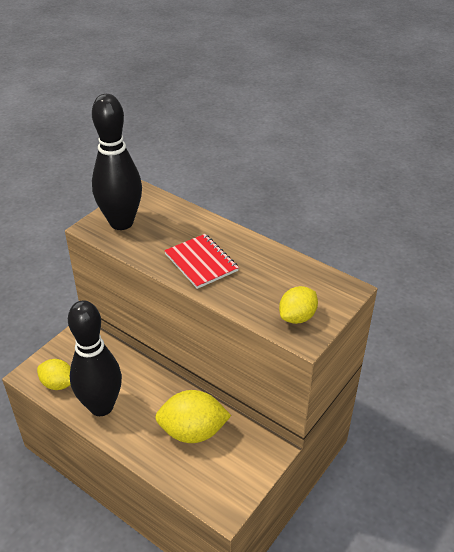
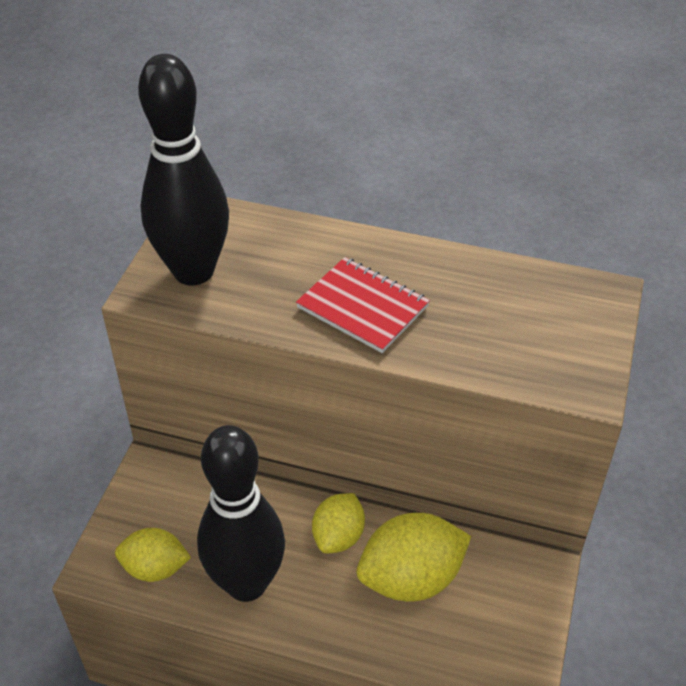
camera: 20 degrees left, 5 degrees up
(297, 317) = (559, 358): yellow lemon -> yellow lemon (338, 536)

